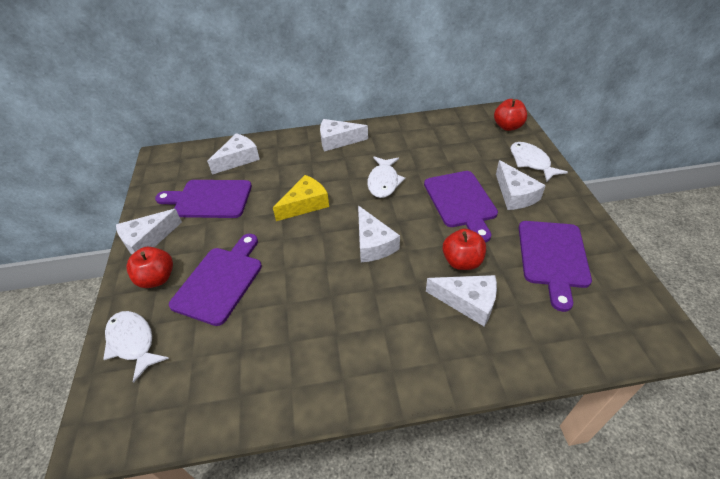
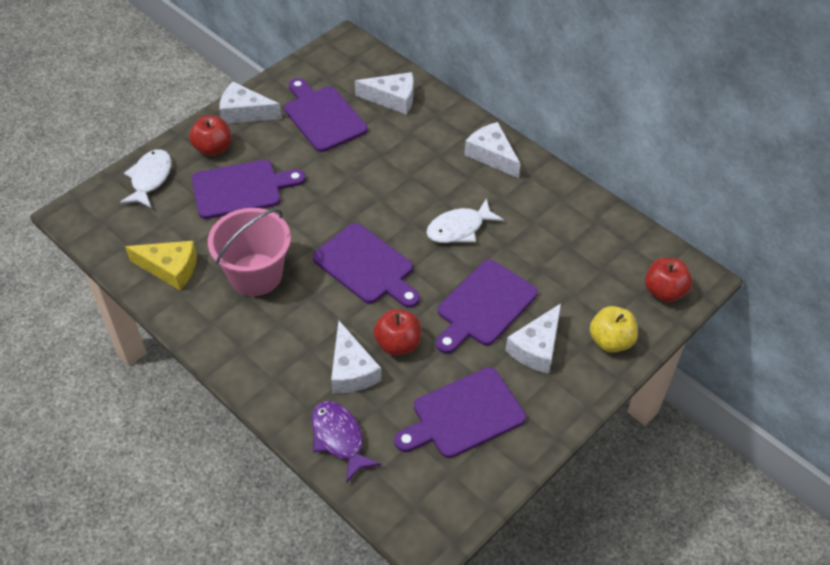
camera: 50 degrees right, 5 degrees up
(305, 204) = (375, 187): yellow cheese -> yellow cheese (170, 268)
(319, 317) = (255, 275): none -> pink bucket
(373, 243) = (366, 266): white cheese -> purple cutting board
(531, 162) = (610, 341): white fish -> yellow apple
(535, 345) = (339, 438): none -> purple fish

